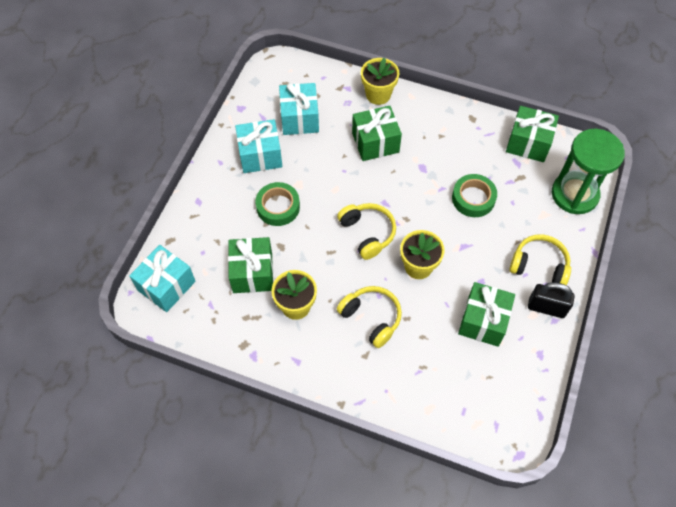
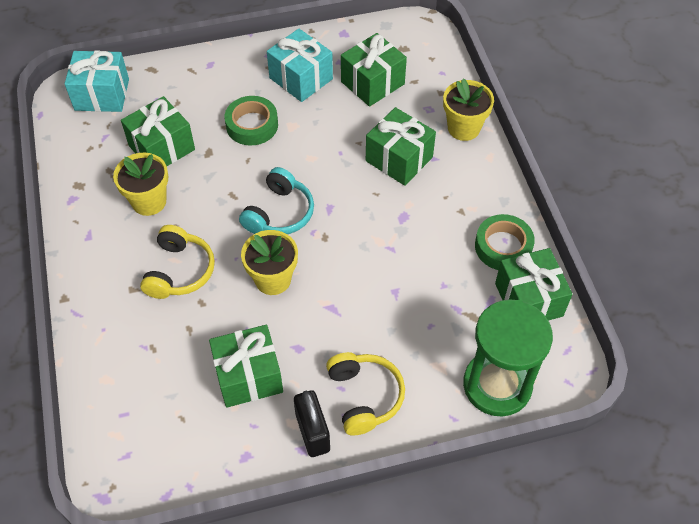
camera: 55 degrees right, 5 degrees down
(299, 118) = (372, 83): turquoise gift -> green gift
(367, 233) = (279, 213): yellow headphones -> turquoise headphones
(473, 198) = (402, 284): green tape -> green tape (503, 246)

